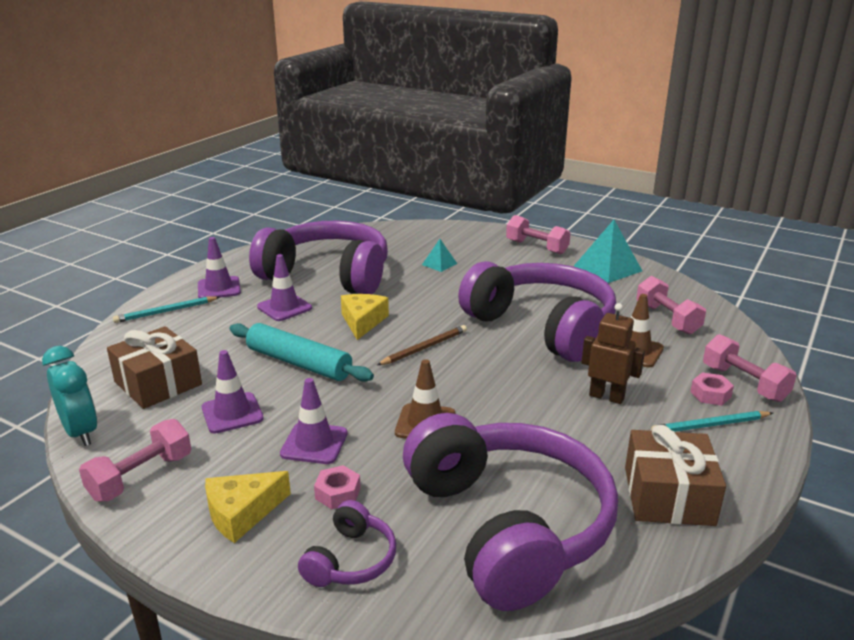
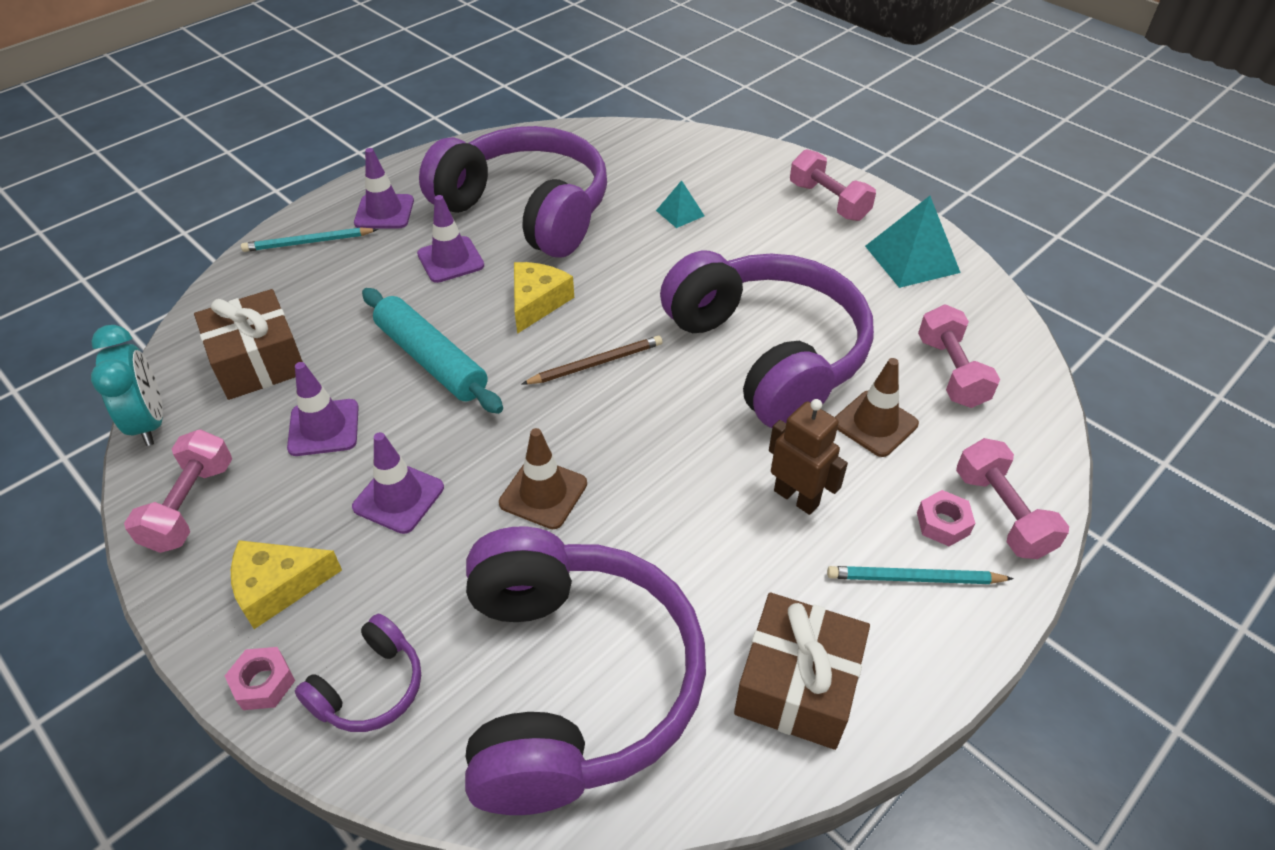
camera: 15 degrees right, 20 degrees up
(141, 477) = (190, 506): pink dumbbell -> pink dumbbell turned 45 degrees counterclockwise
(338, 493) = (395, 582): pink nut -> pink nut (263, 683)

